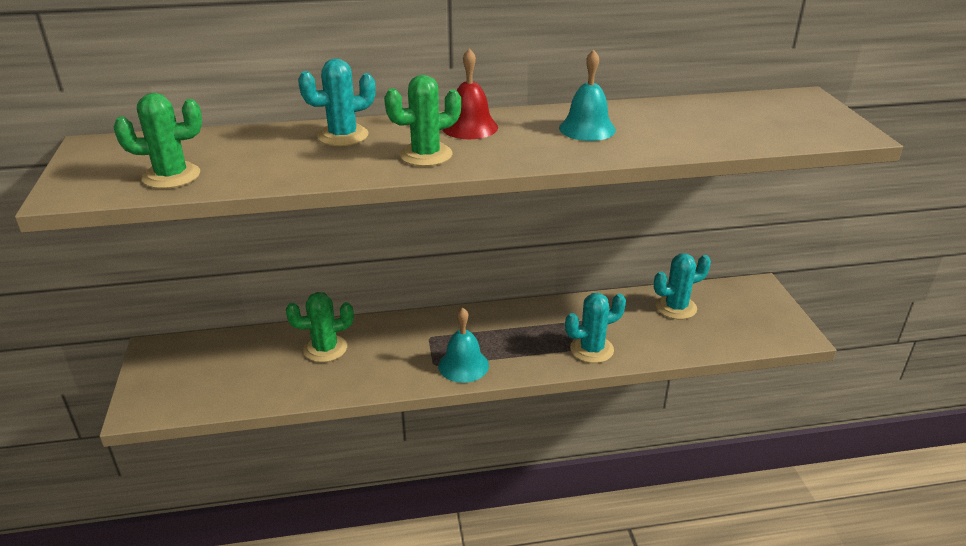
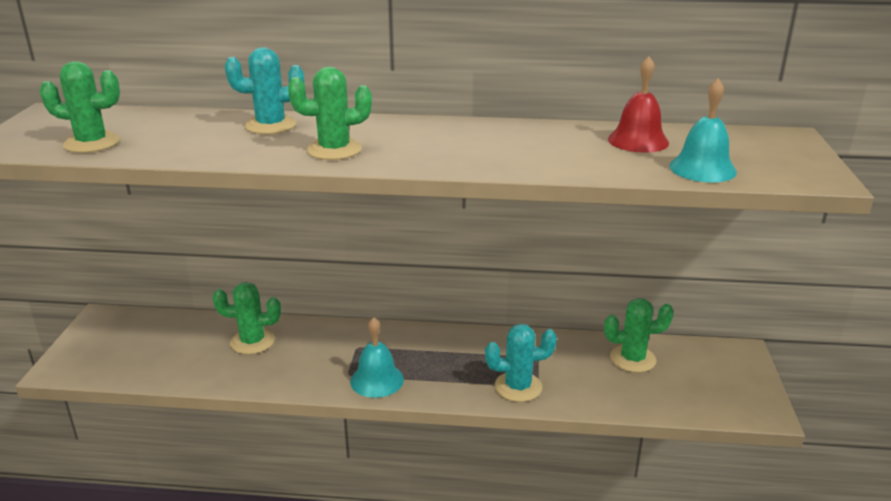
camera: 15 degrees right, 5 degrees down
(470, 127) = (397, 130): red bell -> red bell (638, 141)
(587, 128) = (516, 143): turquoise bell -> turquoise bell (702, 169)
(676, 307) = (632, 359): turquoise cactus -> green cactus

